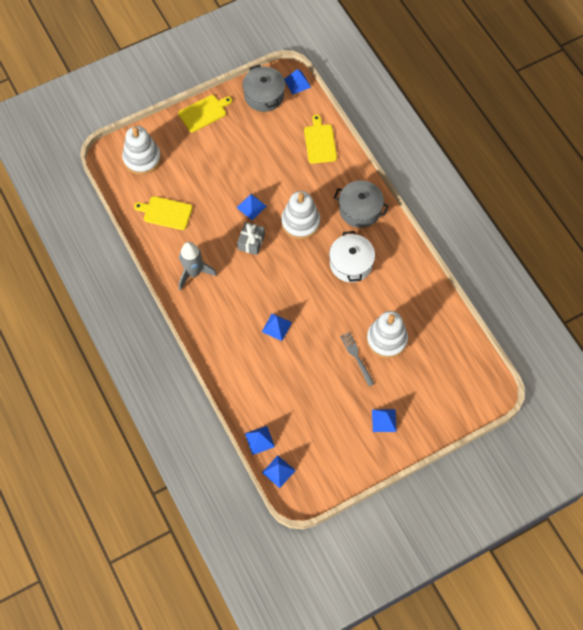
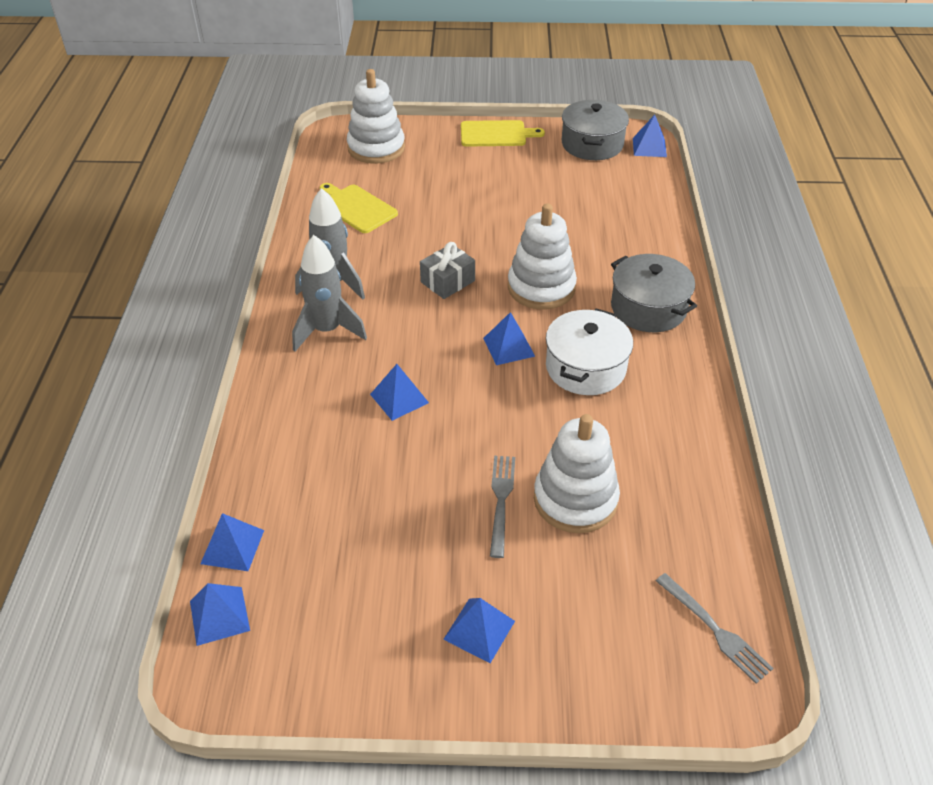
camera: 30 degrees right, 20 degrees down
(213, 305) = (327, 331): none -> grey rocket
(251, 207) = (481, 244): blue pyramid -> blue pyramid (508, 347)
(320, 142) = (639, 213): yellow cutting board -> none
(471, 371) = (715, 630): none -> grey fork

